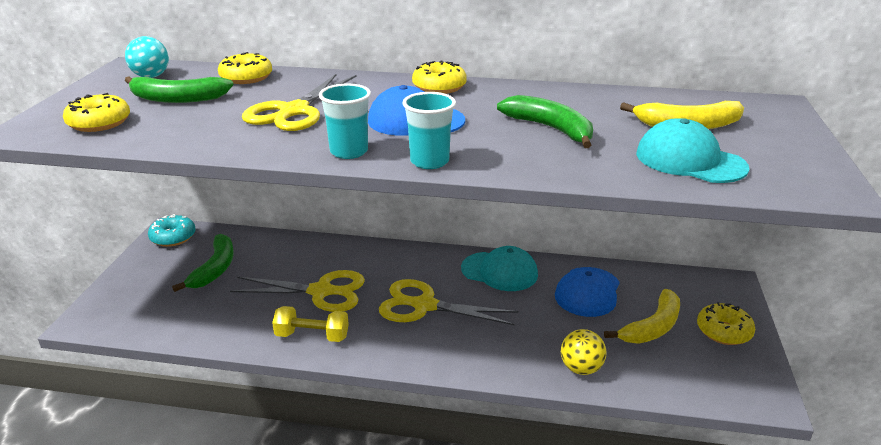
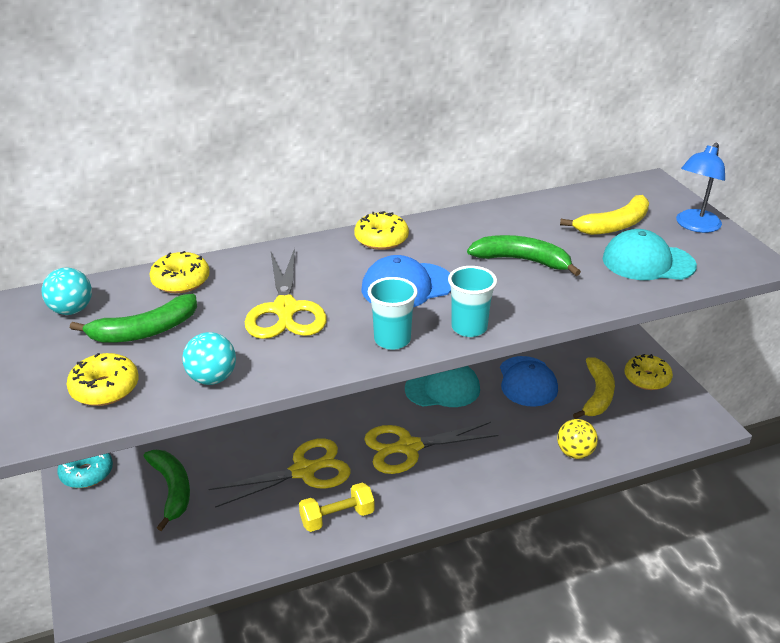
camera: 30 degrees left, 5 degrees up
(176, 137) = (212, 378): none -> turquoise ball
(788, 146) = (694, 226): none -> blue lamp

